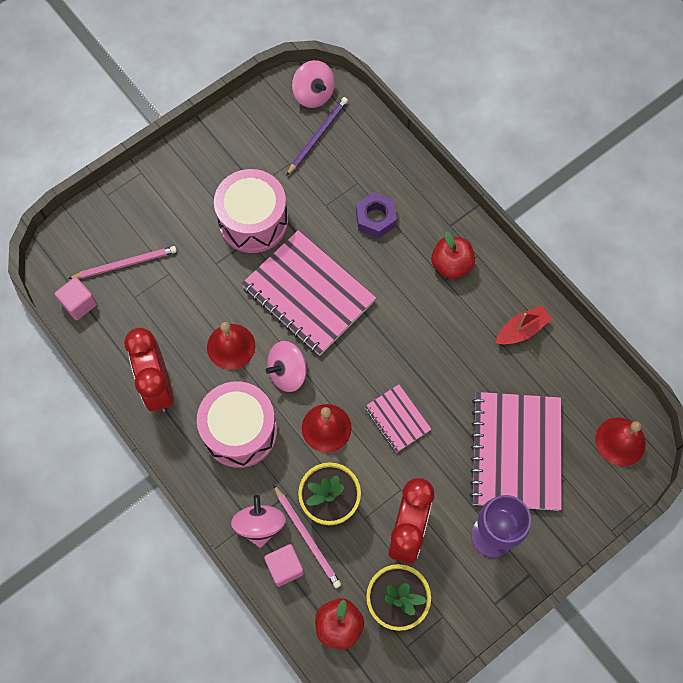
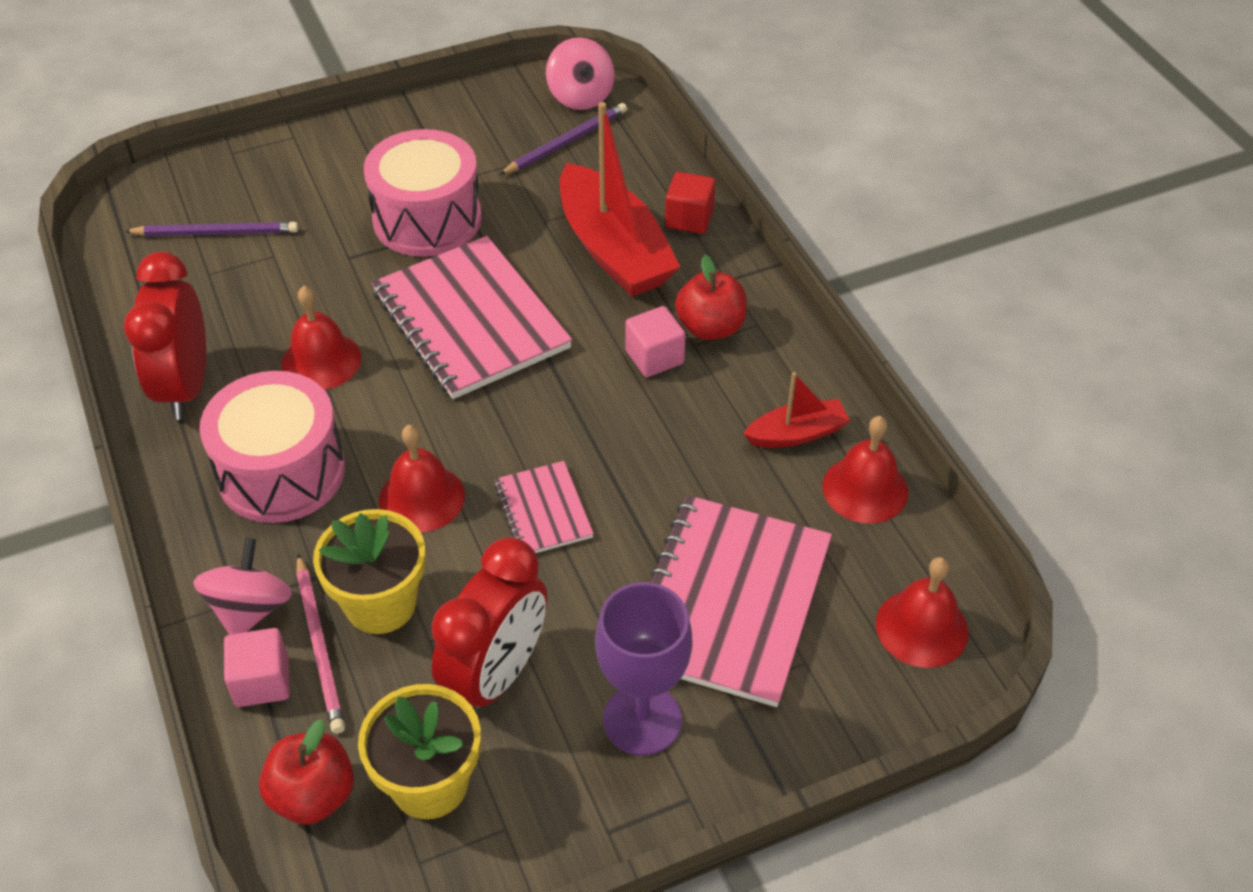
camera: 15 degrees right, 20 degrees down
(79, 304) = (125, 265): pink cube -> pink cube (654, 357)
(125, 264) = (216, 233): pink pencil -> purple pencil
(287, 372) = (393, 411): pink spinning top -> none
(375, 218) = (613, 249): purple nut -> red boat
(413, 182) = (689, 219): none -> red cube
(568, 358) = (865, 489): none -> red bell

